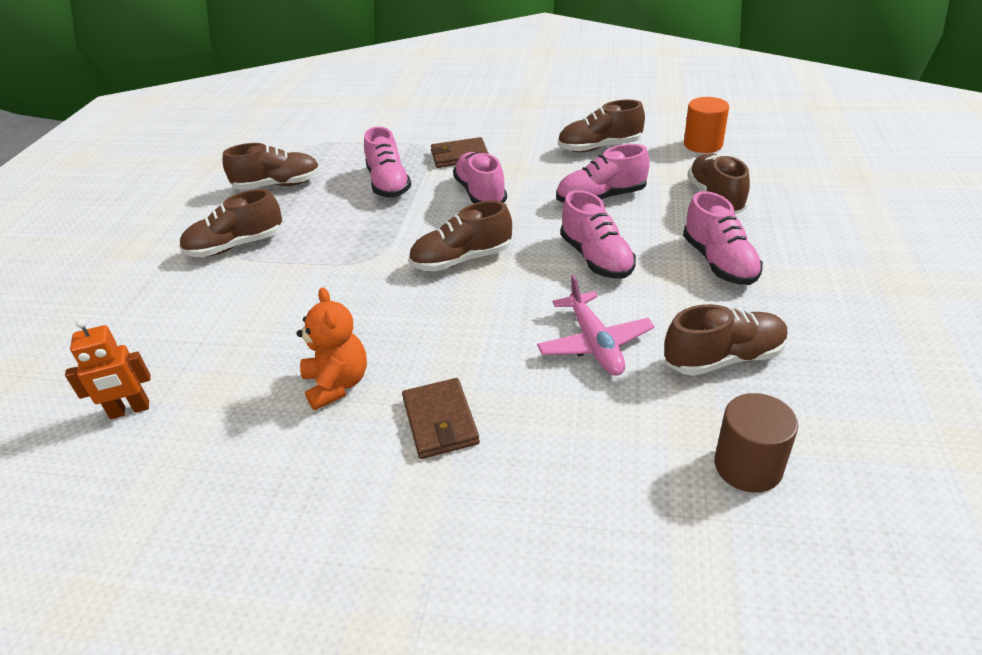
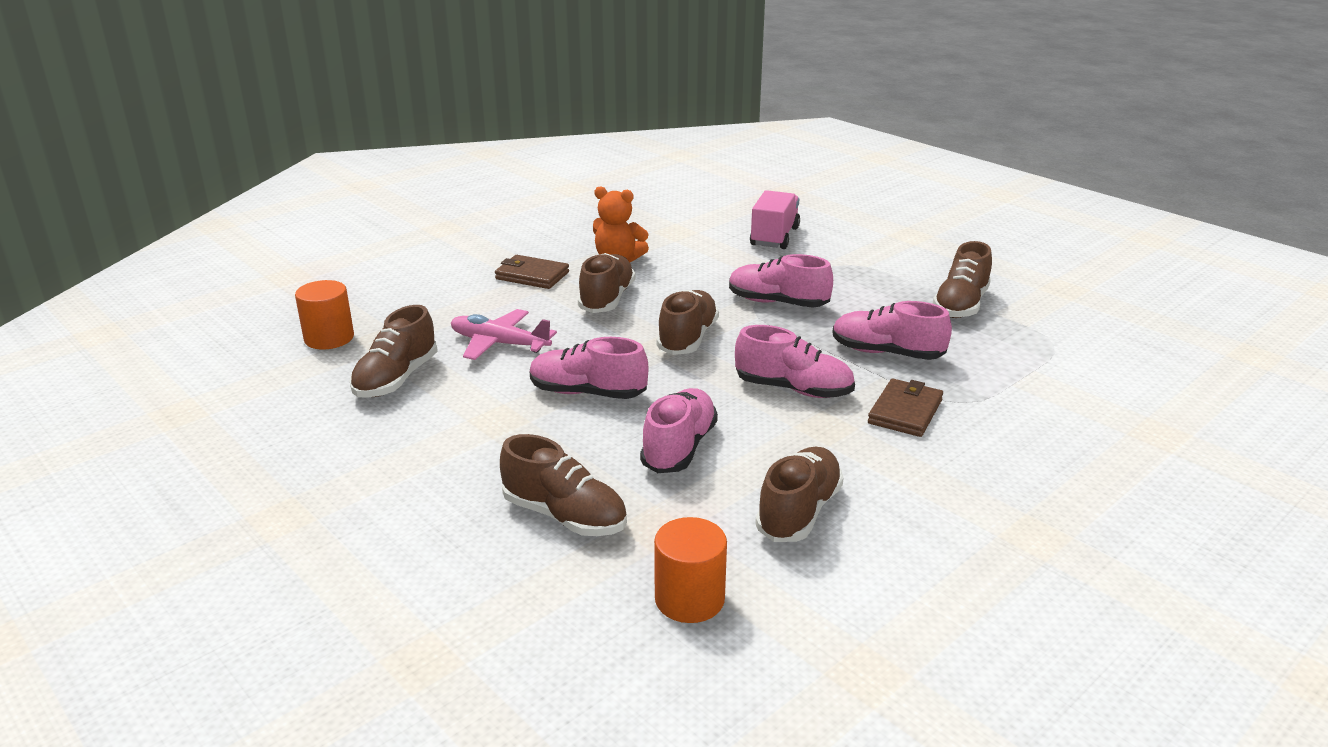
camera: 125 degrees right, 10 degrees down
(130, 410) = (694, 211): orange robot -> none
(187, 316) = (774, 237): none -> pink truck
(236, 246) = (856, 267): brown shoe -> brown shoe (607, 299)
(719, 262) = (477, 445): pink shoe -> pink shoe (778, 303)
(748, 466) = (329, 338): brown cylinder -> orange cylinder

